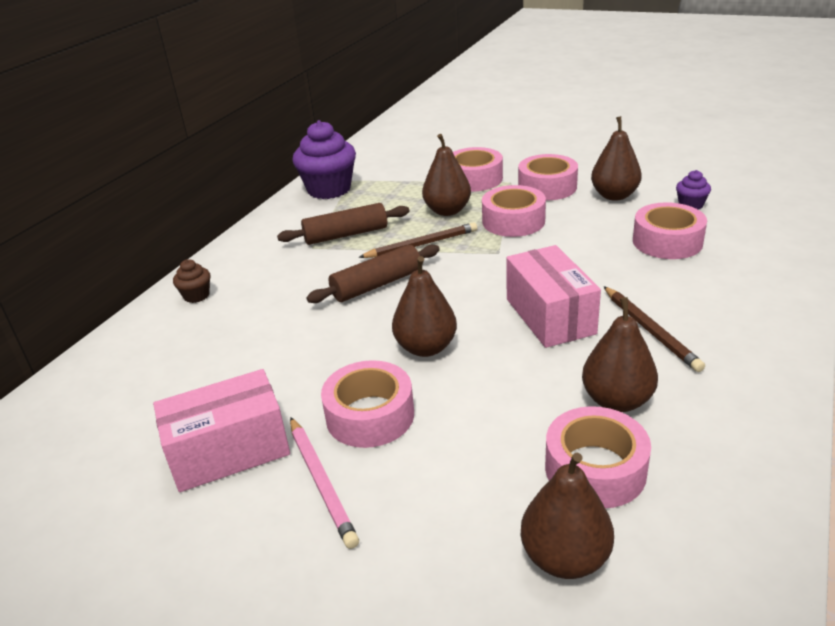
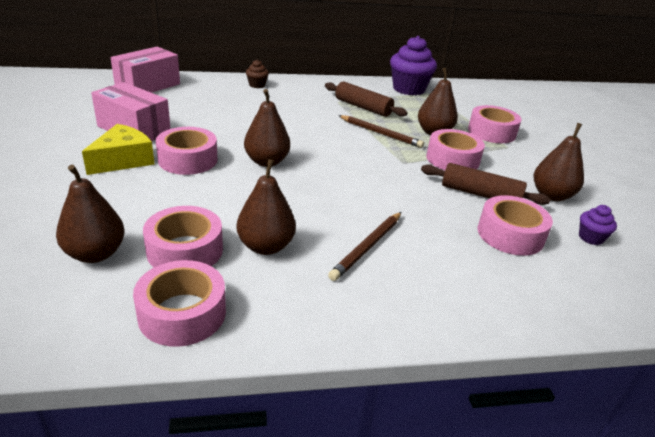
camera: 50 degrees right, 0 degrees up
(321, 482) = (123, 160): pink pencil -> yellow cheese
(377, 284) = (318, 130): brown rolling pin -> brown rolling pin (480, 194)
(547, 187) = (521, 163): pink tape -> pink tape (182, 313)
(550, 316) = (344, 199): pink box -> pink box (148, 86)

